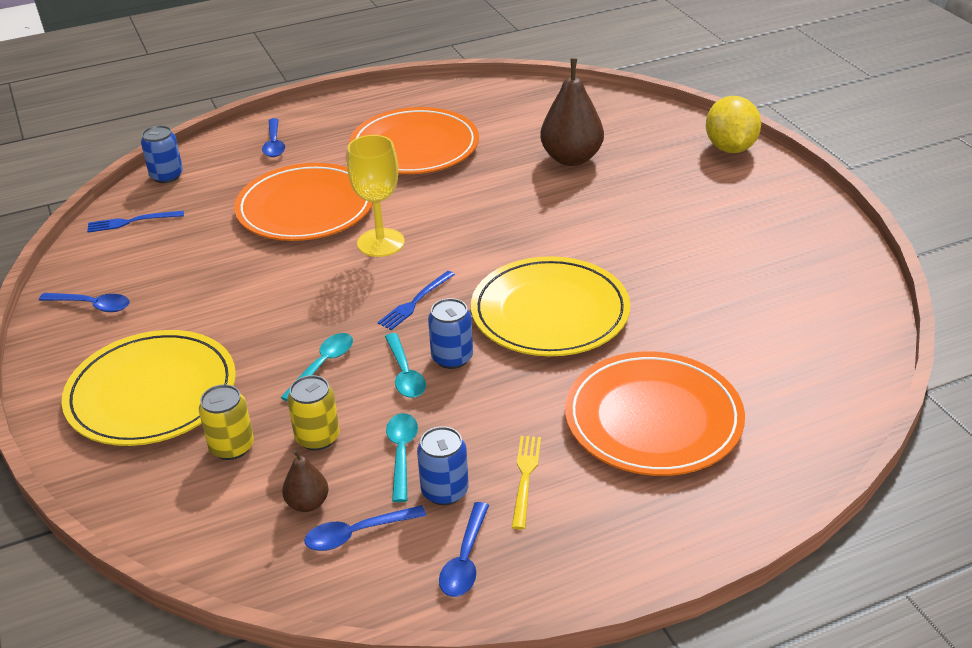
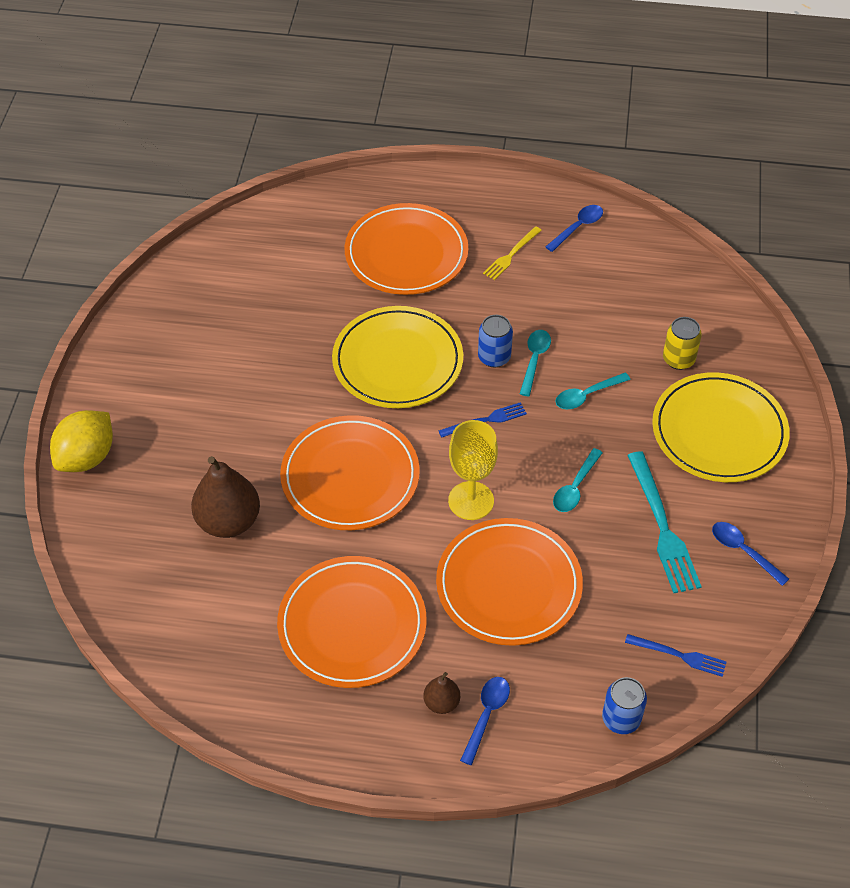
camera: 150 degrees left, 15 degrees up
(183, 293) = (662, 527): none -> turquoise fork
(307, 503) = (648, 298): brown pear -> brown pear (441, 703)
(317, 437) = (620, 339): yellow can -> none
(357, 533) = (628, 268): blue spoon -> none
(401, 454) = (573, 303): turquoise spoon -> turquoise spoon (575, 487)
(445, 491) = (563, 268): blue can -> none
(503, 217) = (350, 476): none -> orange plate

